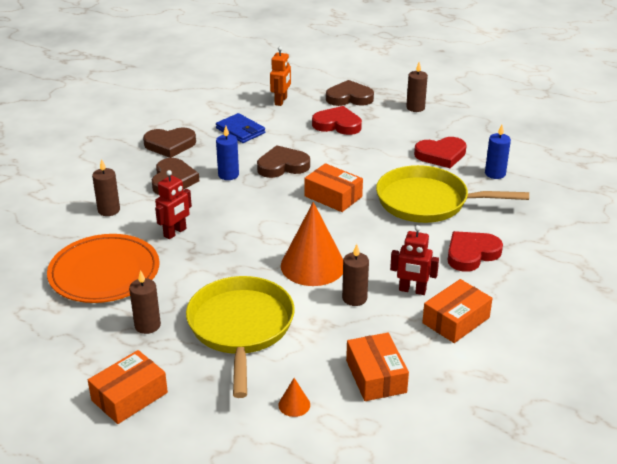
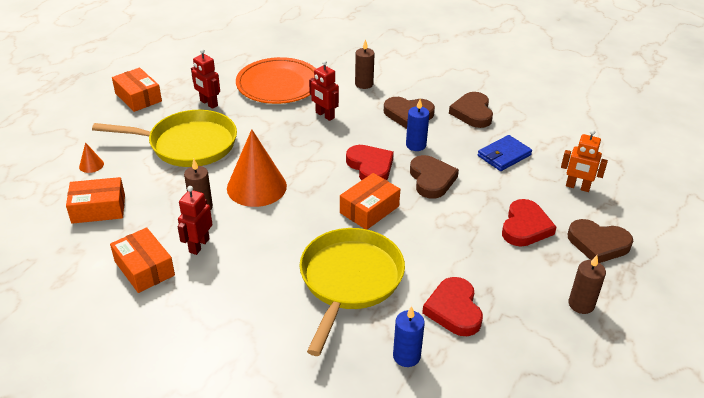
camera: 95 degrees right, 5 degrees up
(147, 325) = (208, 103): brown candle -> red robot
(349, 98) = (598, 244): brown heart -> brown heart turned 105 degrees clockwise
(471, 254) = (243, 299): red heart -> red heart (370, 167)

